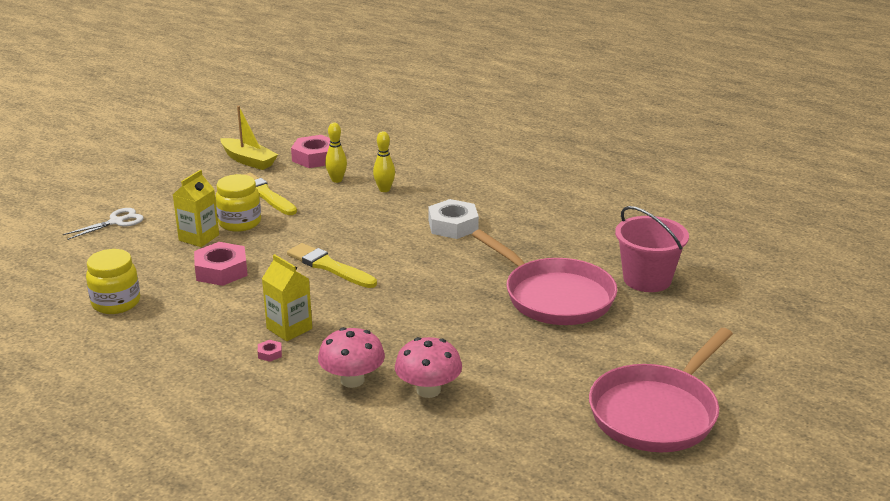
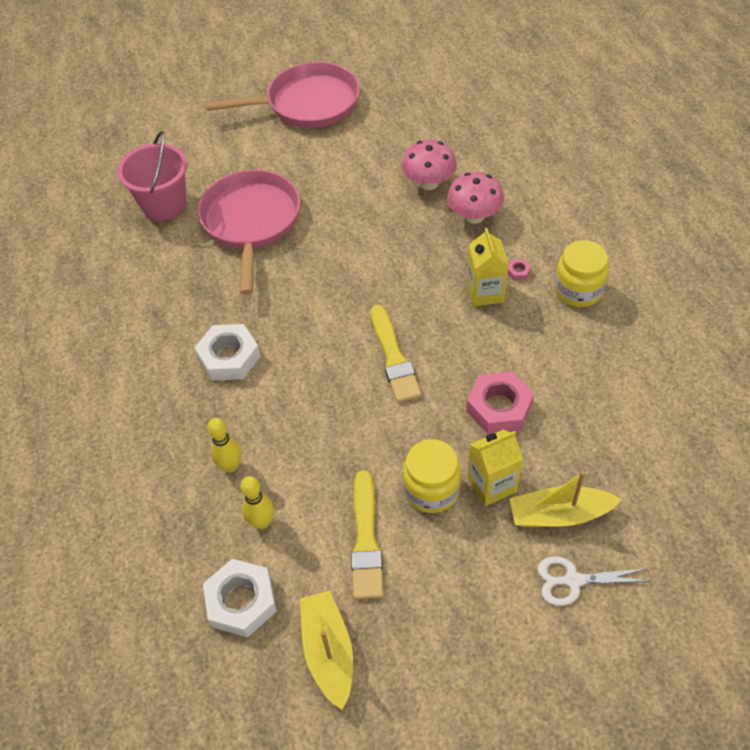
camera: 140 degrees left, 25 degrees up
(116, 303) = (625, 410): yellow jar -> yellow jar (578, 291)
(141, 241) = (559, 514): none -> yellow boat
(315, 157) = (241, 601): pink nut -> white nut

